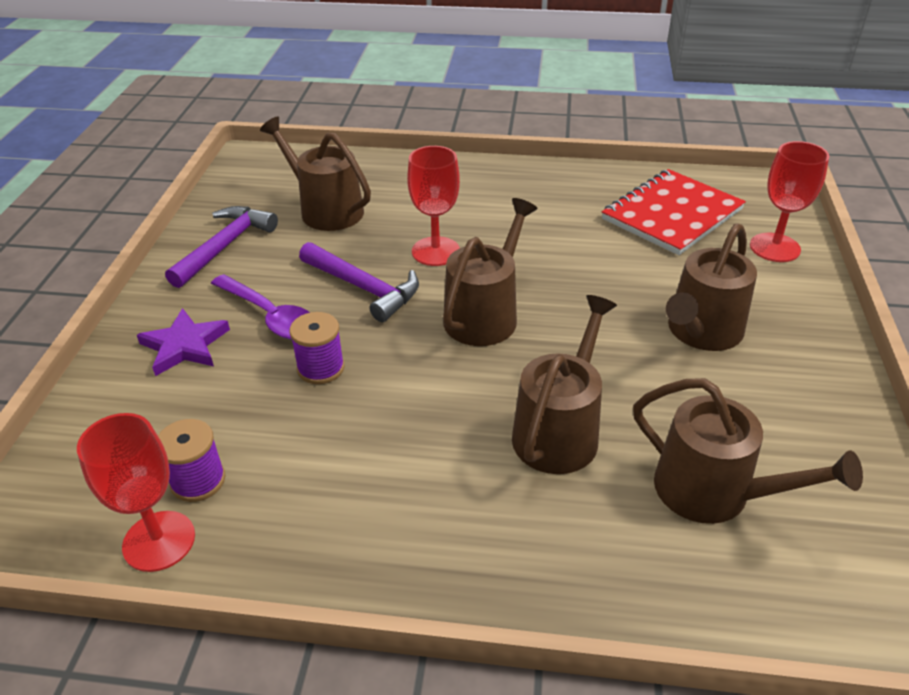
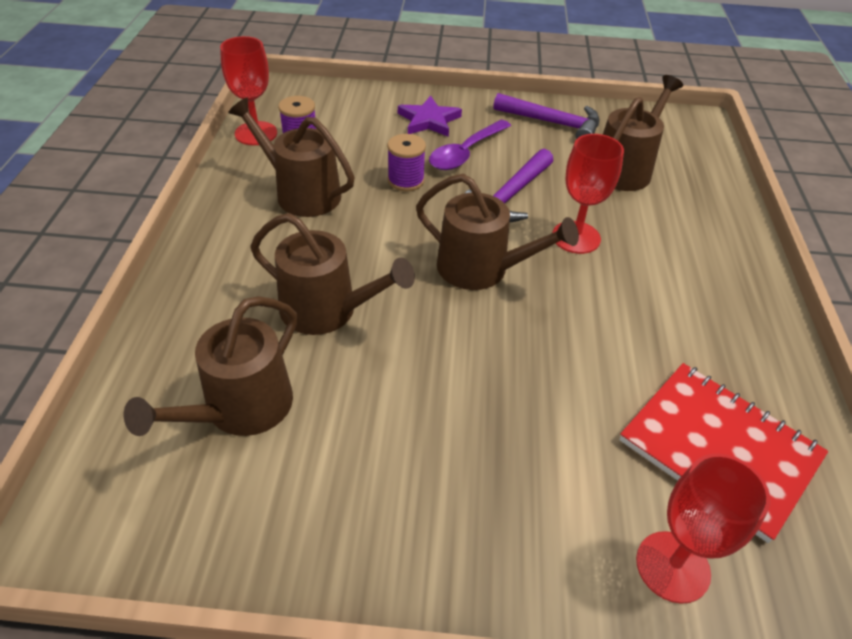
camera: 85 degrees right, 5 degrees up
(701, 332) = (470, 439): brown watering can -> brown watering can (302, 193)

